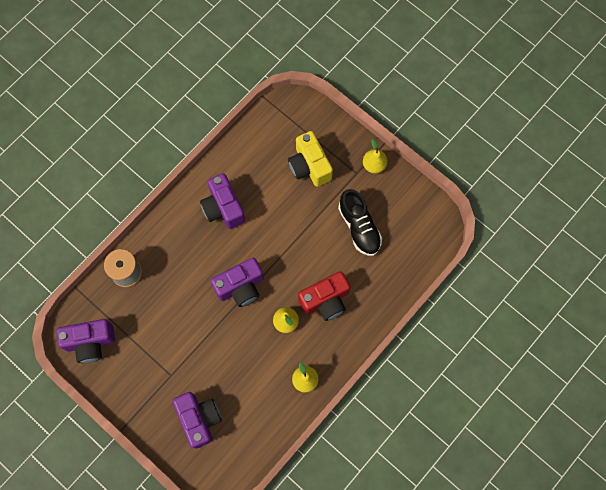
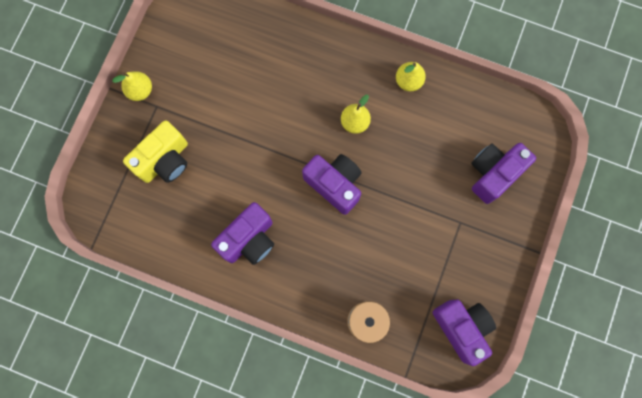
camera: 110 degrees left, 5 degrees up
(325, 300) = (316, 89): red camera -> none
(359, 227) = (220, 82): black shoe -> none

